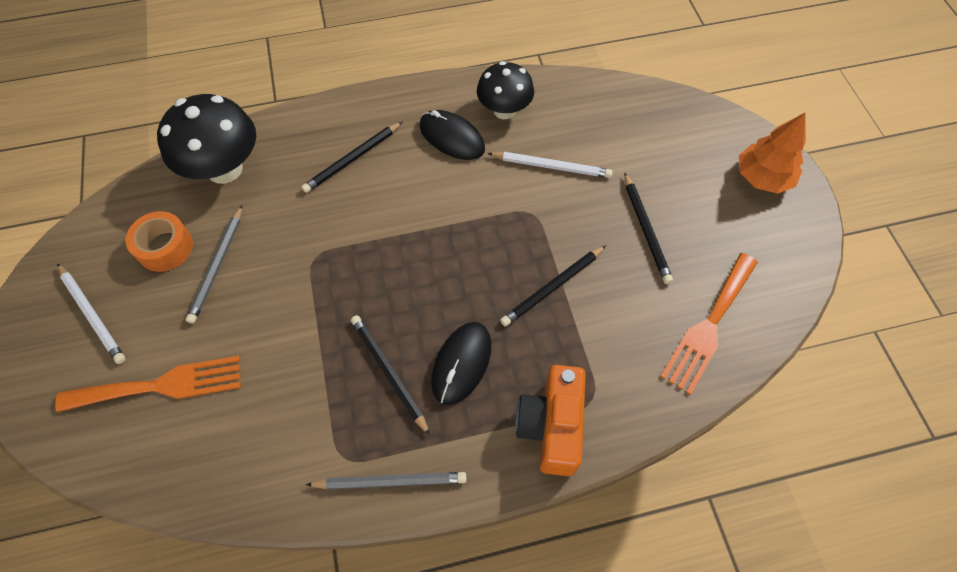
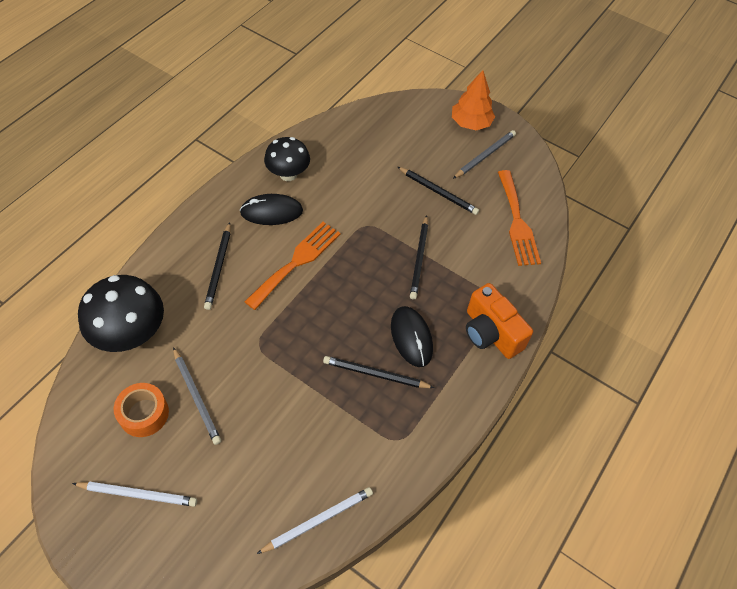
camera: 45 degrees left, 5 degrees down
(161, 385) = (239, 495): orange fork -> orange fork (297, 262)
(390, 481) = (436, 429): grey pencil -> grey pencil (485, 156)
(551, 166) = (351, 190): white pencil -> white pencil (318, 520)

